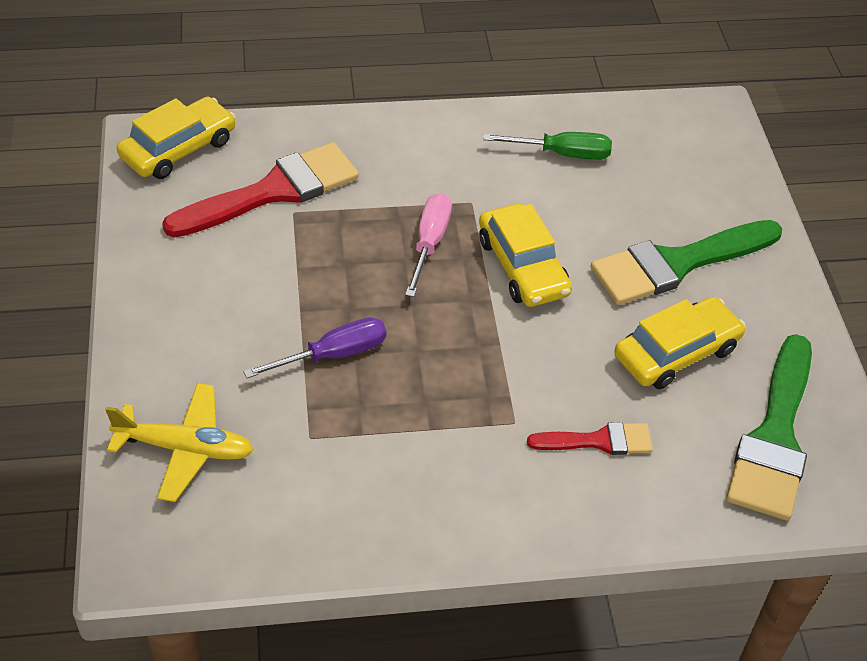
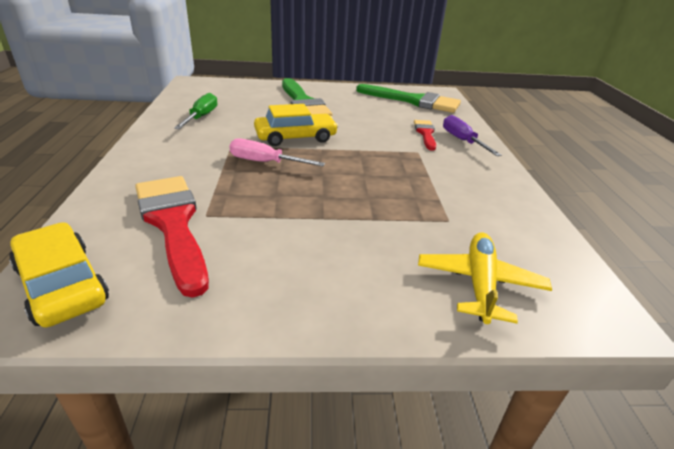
camera: 85 degrees left, 15 degrees down
(333, 354) = (369, 206): purple screwdriver -> purple screwdriver (462, 141)
(676, 352) = (364, 111): yellow car -> none

